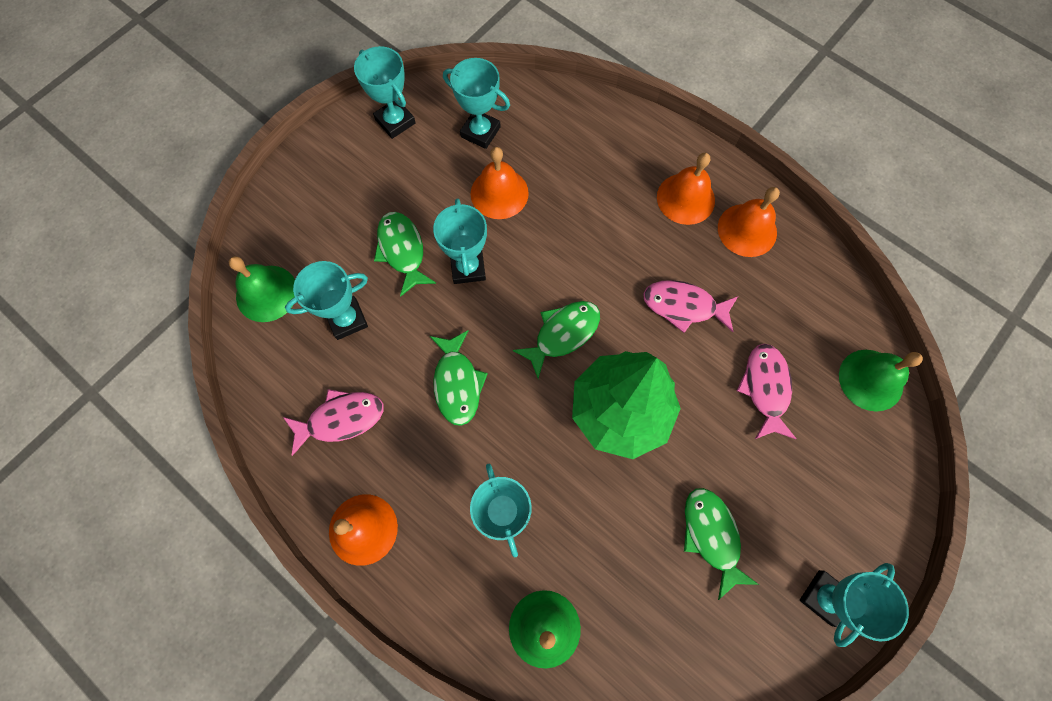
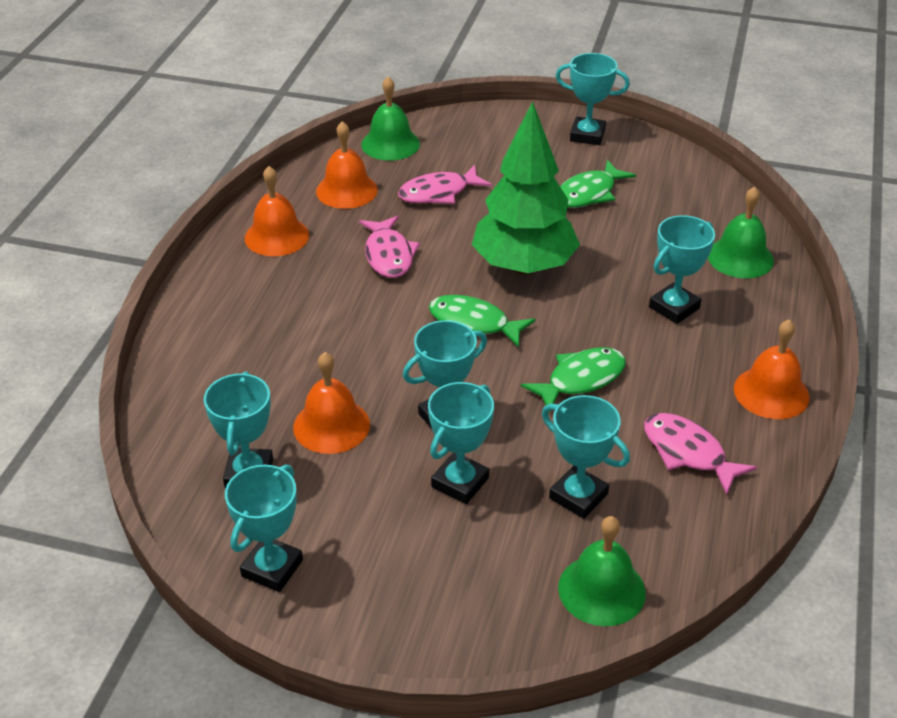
camera: 115 degrees left, 30 degrees down
(402, 251) = (460, 482): green fish -> turquoise trophy
(685, 198) = (260, 283): orange bell -> orange bell (346, 190)

